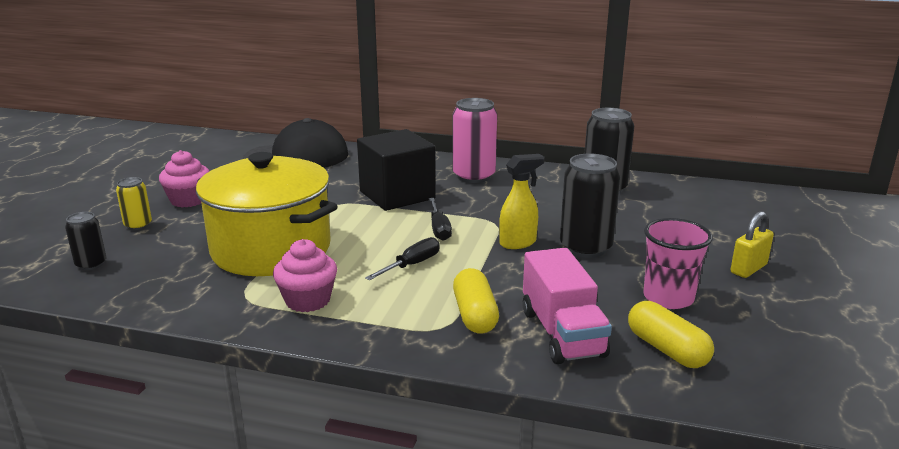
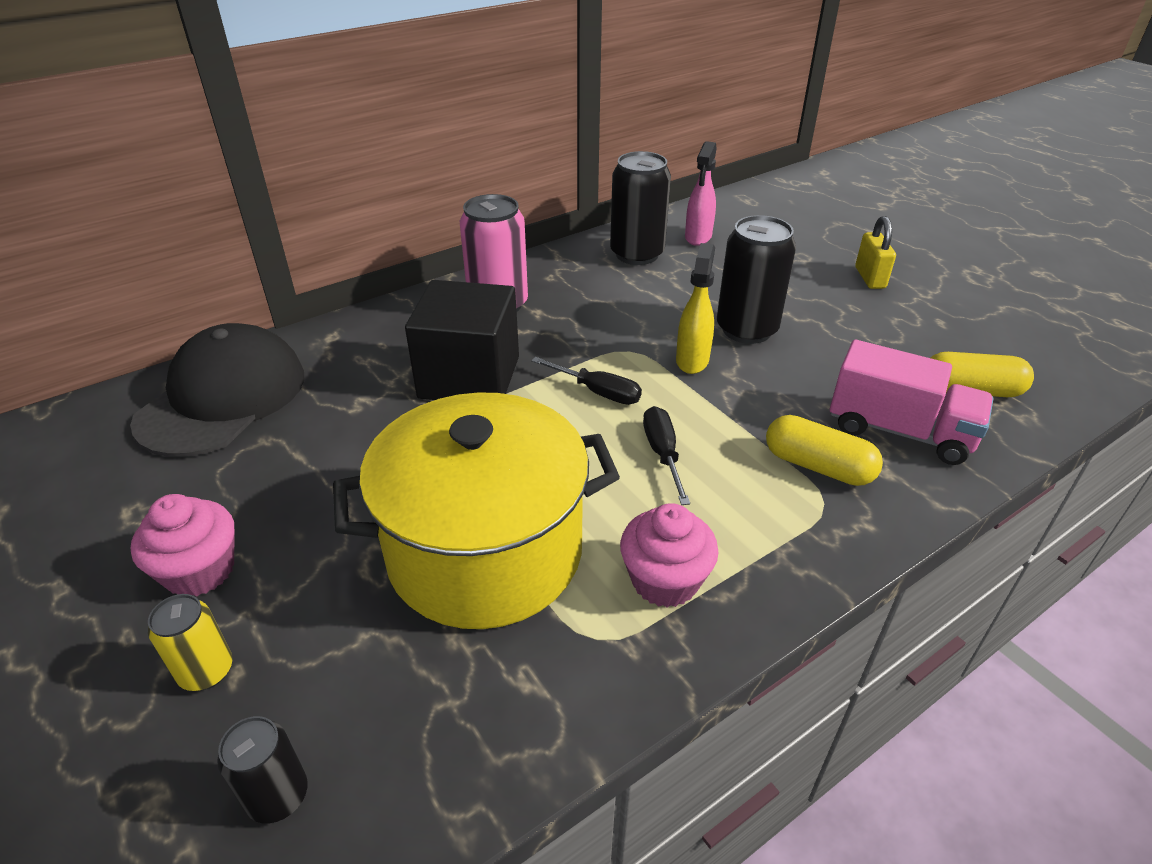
camera: 50 degrees left, 15 degrees up
(666, 198) = (698, 237): none -> pink spray bottle
(668, 298) = (884, 341): pink cup -> none

